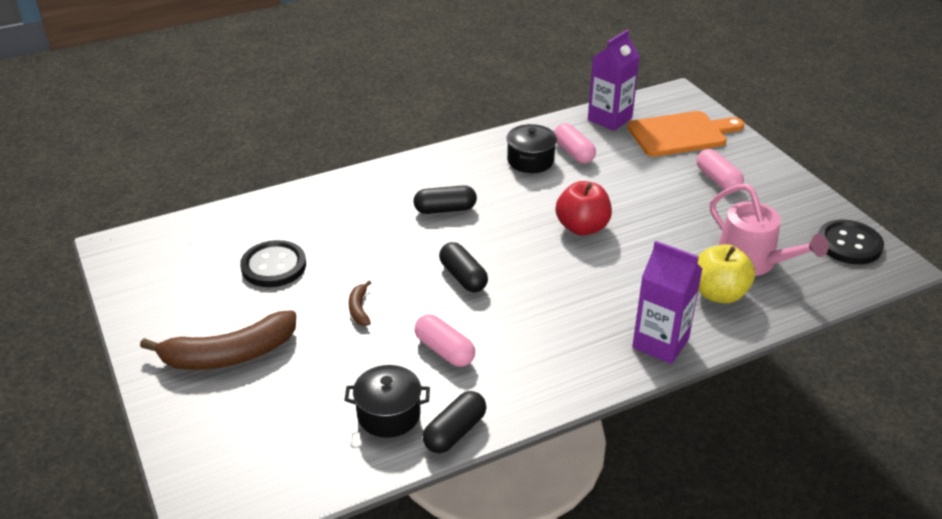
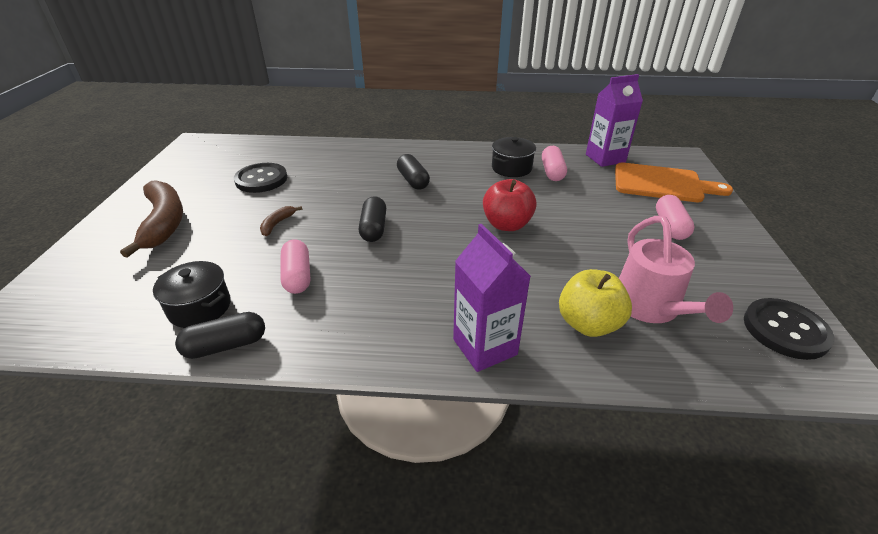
camera: 30 degrees right, 0 degrees up
(229, 355) = (164, 222): brown banana -> brown banana turned 120 degrees counterclockwise
(445, 209) = (413, 180): black capsule -> black capsule turned 45 degrees clockwise

